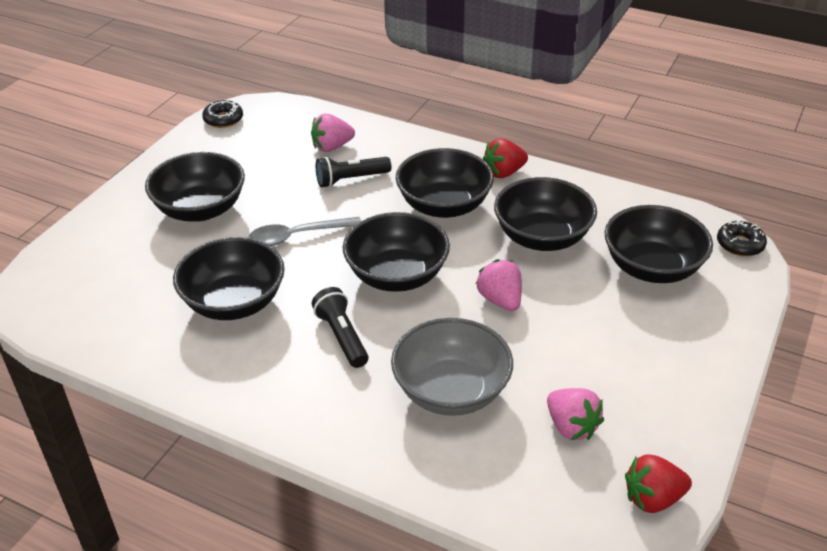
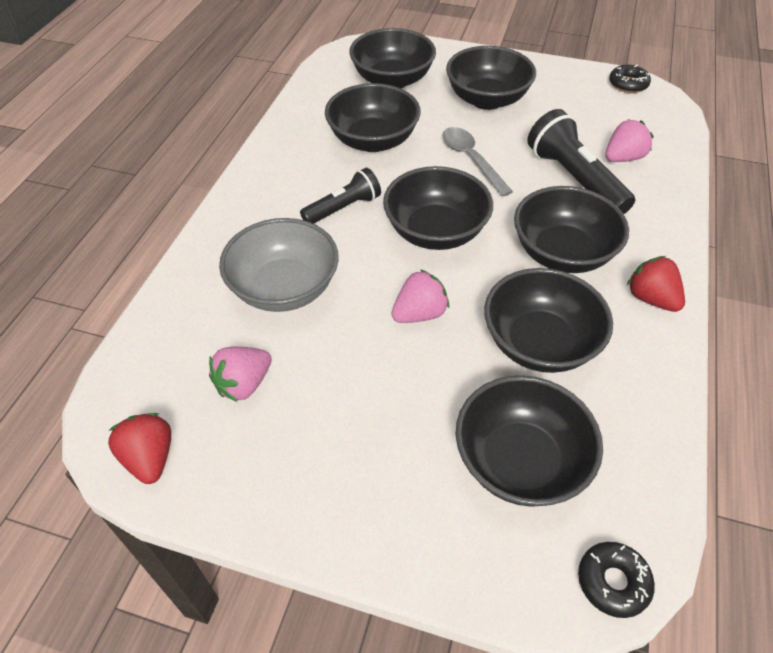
camera: 80 degrees right, 10 degrees up
(122, 274) = (392, 80): none -> black bowl
(332, 147) = (623, 158): pink strawberry -> pink strawberry turned 90 degrees clockwise
(351, 179) = (574, 179): black flashlight -> black flashlight, size x1.58

